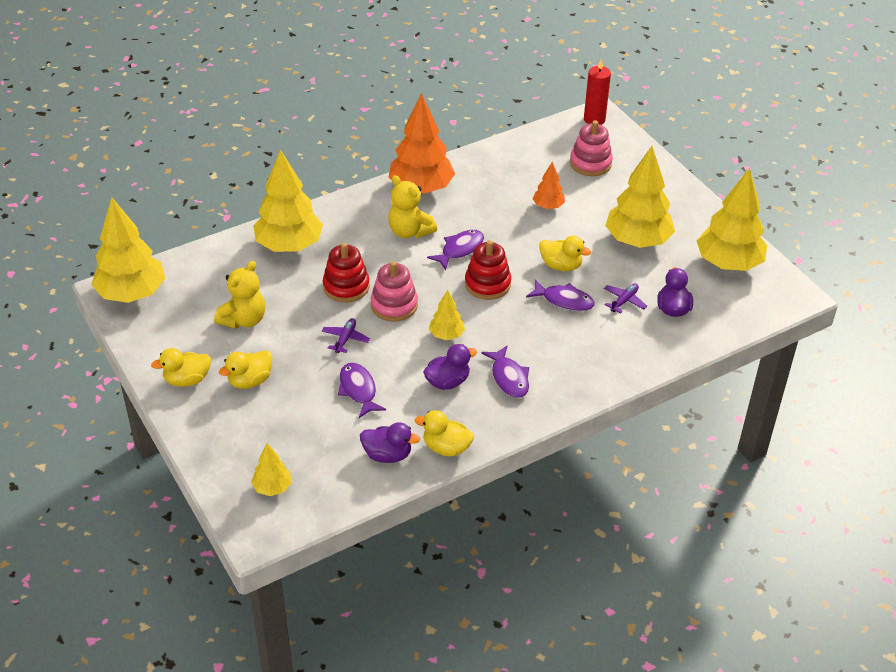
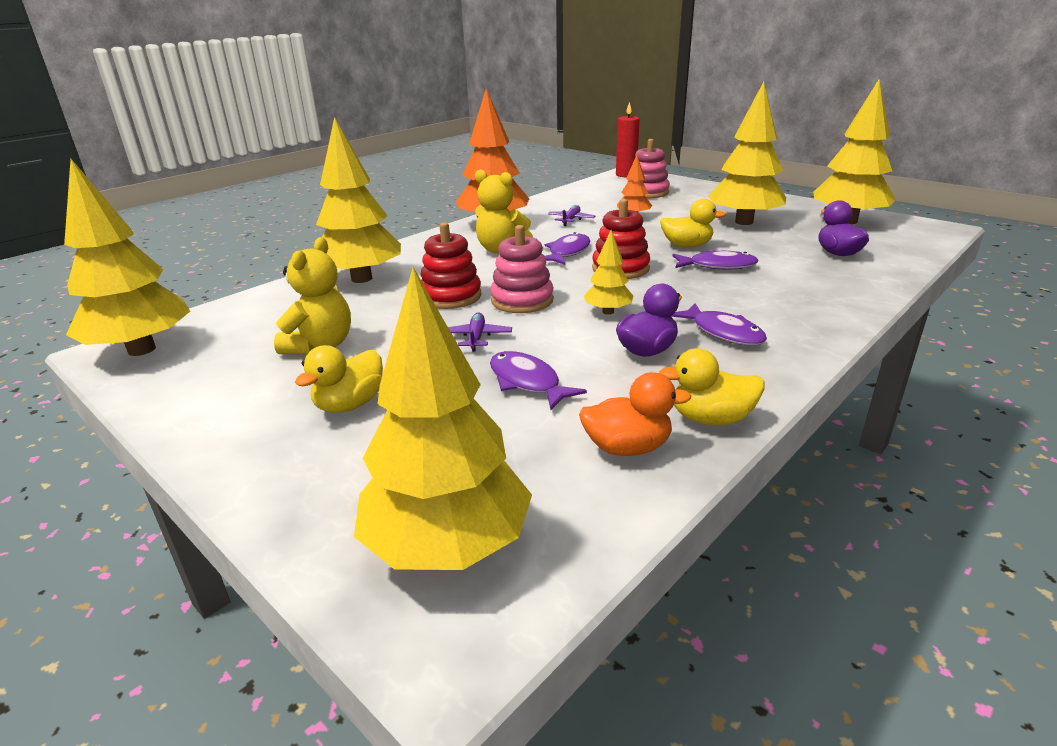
camera: 15 degrees left, 15 degrees down
(187, 380) = (240, 423): yellow duck -> none
(272, 487) = (447, 545): yellow tree -> yellow tree, size x2.05
(387, 455) = (627, 447): purple duck -> orange duck
(624, 301) = (781, 256): purple plane -> purple plane (571, 220)

